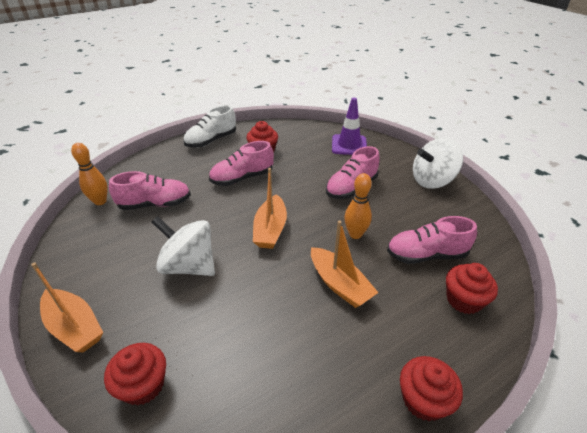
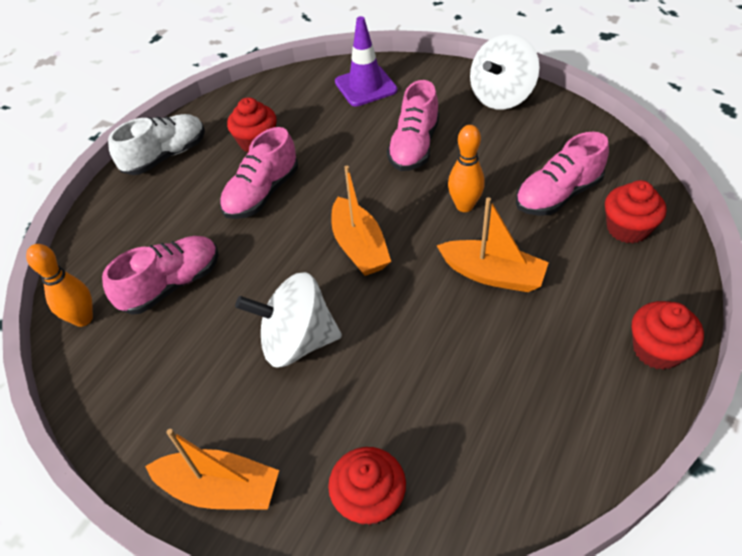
camera: 25 degrees left, 10 degrees up
(211, 141) = (166, 156): white shoe -> white shoe turned 150 degrees counterclockwise

